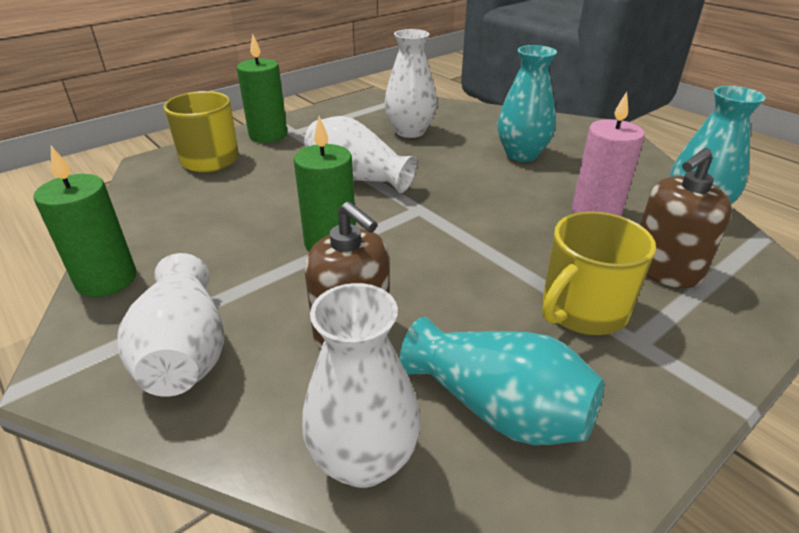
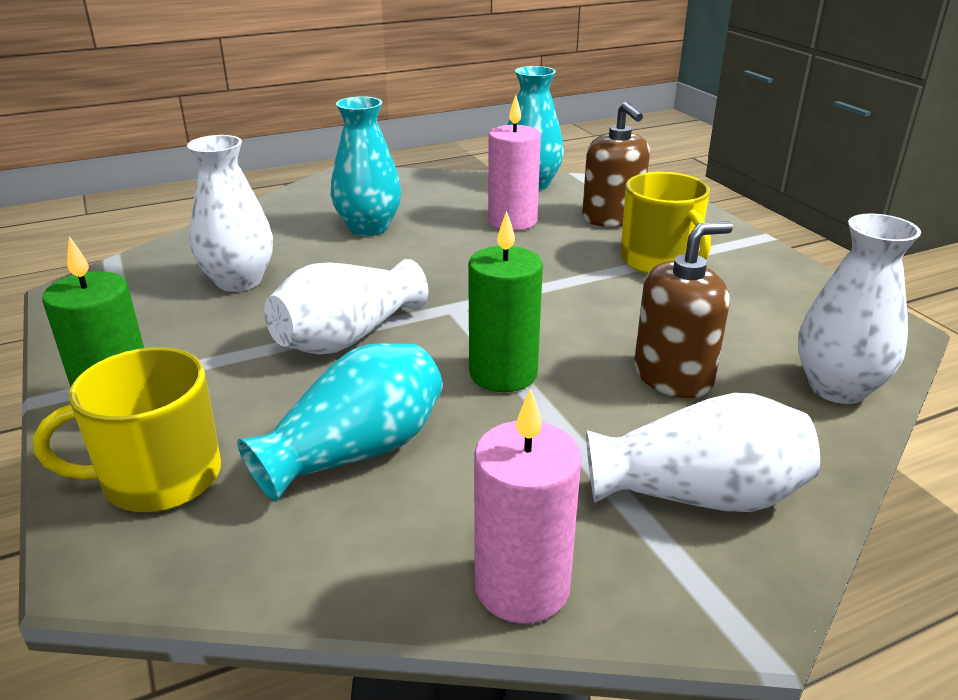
camera: 75 degrees left, 5 degrees down
(107, 280) = (522, 587): green candle -> pink candle
(498, 408) = (775, 319): turquoise vase -> turquoise vase (356, 452)

